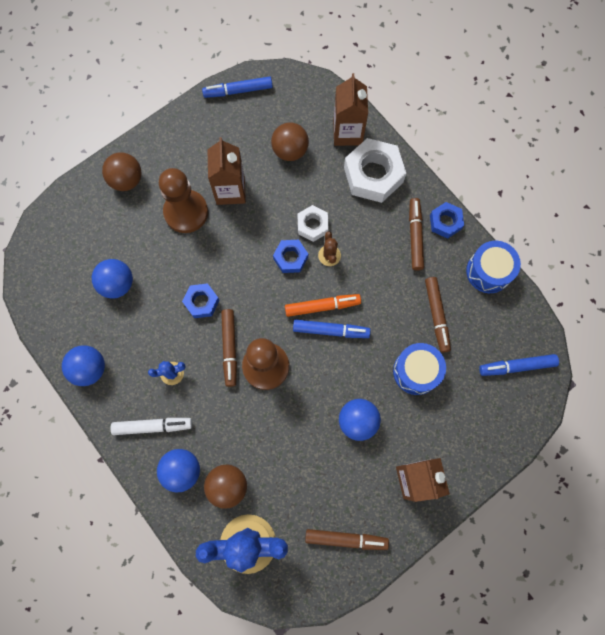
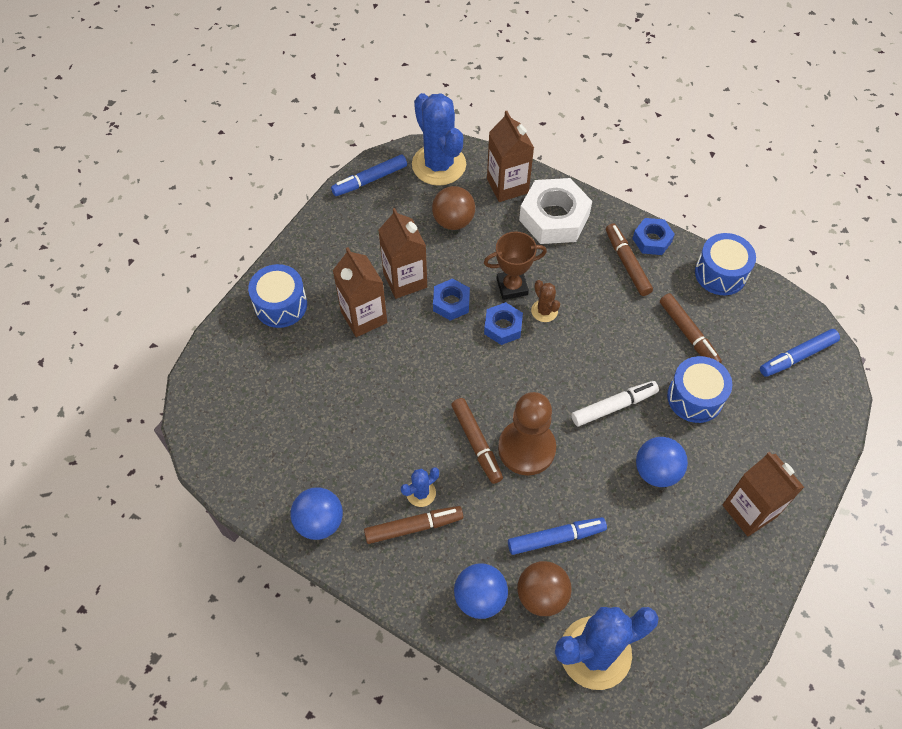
camera: 20 degrees left, 15 degrees down
(117, 284) = (315, 417): blue ball -> none
(127, 180) = (281, 305): brown ball -> blue drum
(153, 426) = (423, 560): white marker -> white marker (614, 406)
(186, 212) = (364, 317): brown pawn -> brown carton
(201, 302) = (422, 405): blue nut -> blue nut (451, 303)
(299, 95) = (439, 165): none -> blue cactus
(312, 225) = (512, 287): white nut -> brown trophy
(322, 306) = (561, 365): orange marker -> none
(331, 330) = (582, 386): blue marker -> blue marker (556, 538)
(346, 539) = (705, 605): brown marker -> brown marker (414, 527)

